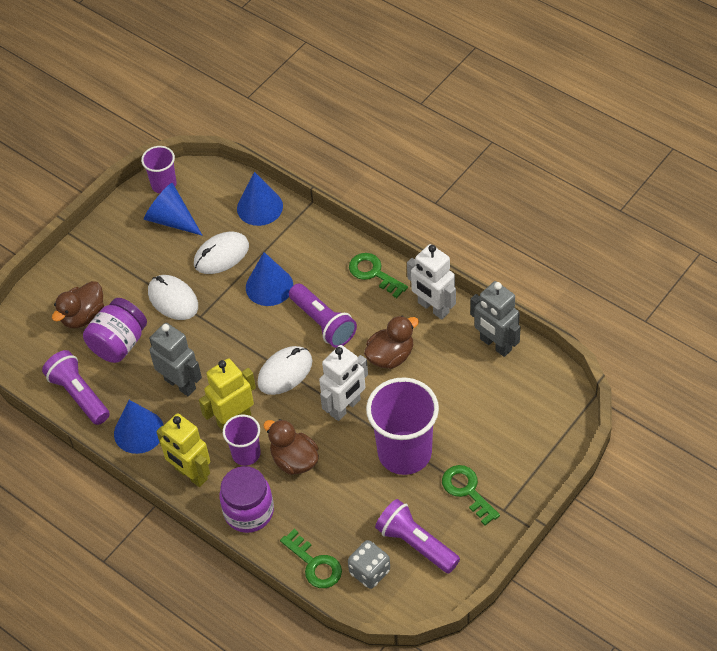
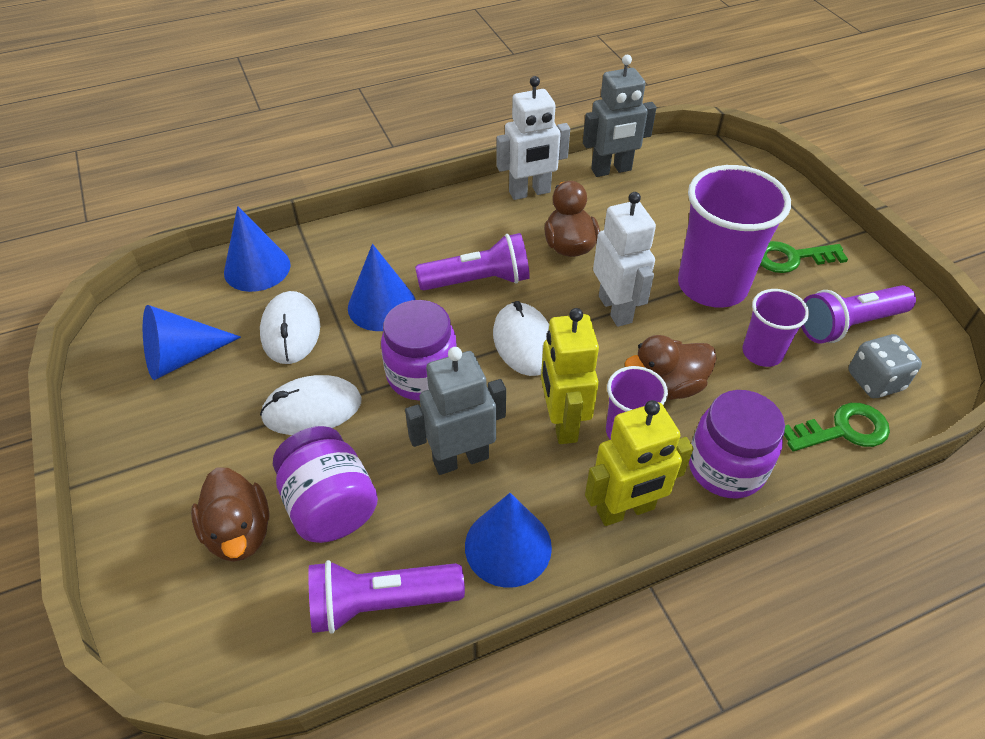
camera: 65 degrees left, 5 degrees down
(164, 184) = (118, 342): purple cup -> purple cup (762, 353)
(227, 336) = (422, 375): none -> purple jar
(374, 273) = (445, 216): green key -> none

